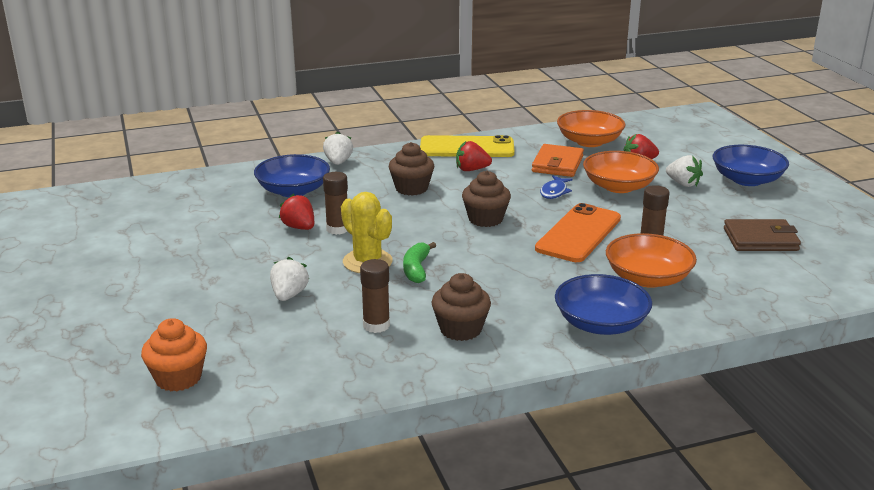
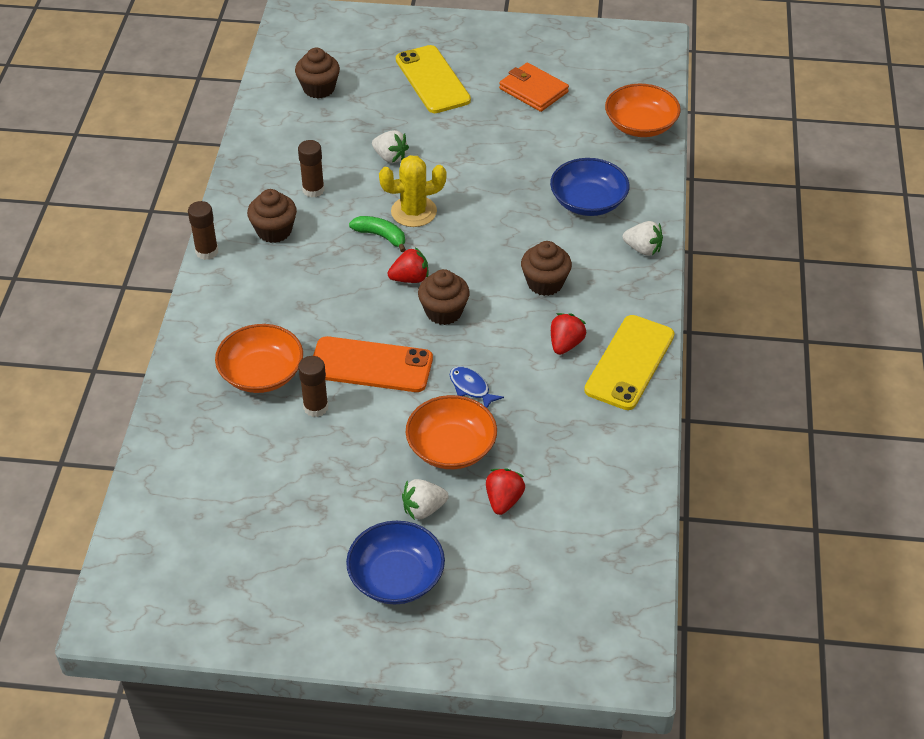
camera: 115 degrees right, 20 degrees up
(129, 305) = (432, 80): none -> yellow phone
(178, 378) = (319, 88): orange cupcake -> brown cupcake
(299, 227) = (505, 188): red strawberry -> red strawberry (410, 278)
(337, 229) = (487, 210): brown glue stick -> brown glue stick (207, 252)
(557, 164) = (540, 422): orange wallet -> orange wallet (533, 90)
(578, 233) = (371, 365): orange phone -> orange phone turned 45 degrees counterclockwise
(589, 142) = (589, 483): orange bowl -> orange bowl (640, 125)
(600, 324) = (221, 310): blue bowl -> none
(760, 239) = (265, 498): brown wallet -> none

